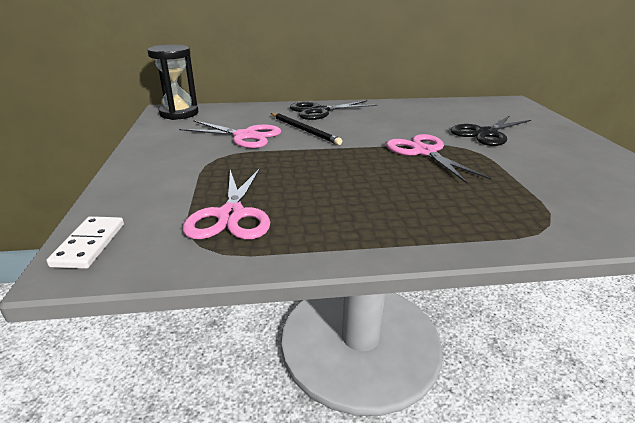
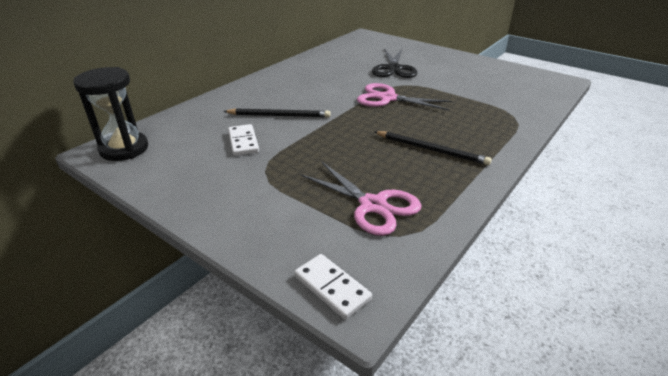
camera: 45 degrees left, 5 degrees up
(245, 136) = (243, 142): pink scissors -> white domino
(320, 111) = (254, 92): black scissors -> none
(374, 205) = (431, 150): none -> black pencil

